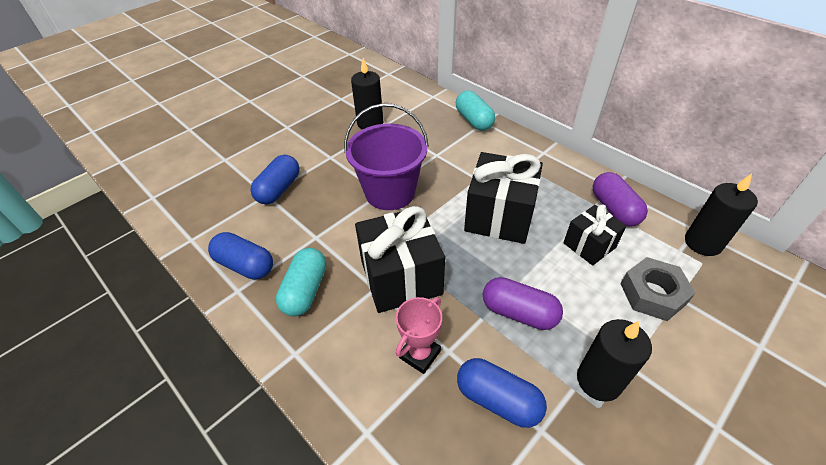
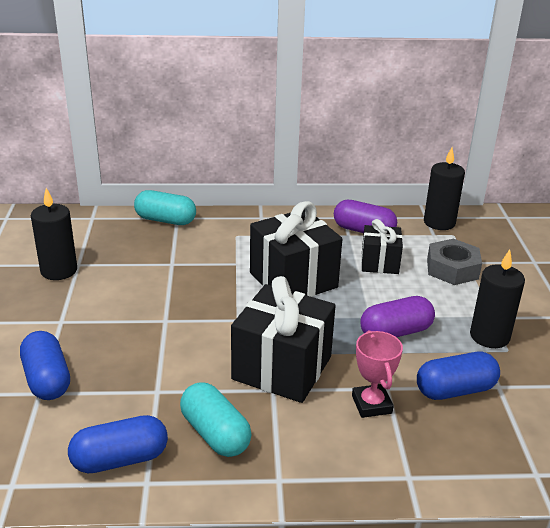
camera: 50 degrees left, 15 degrees down
(390, 192) = (174, 315): purple bucket -> none

